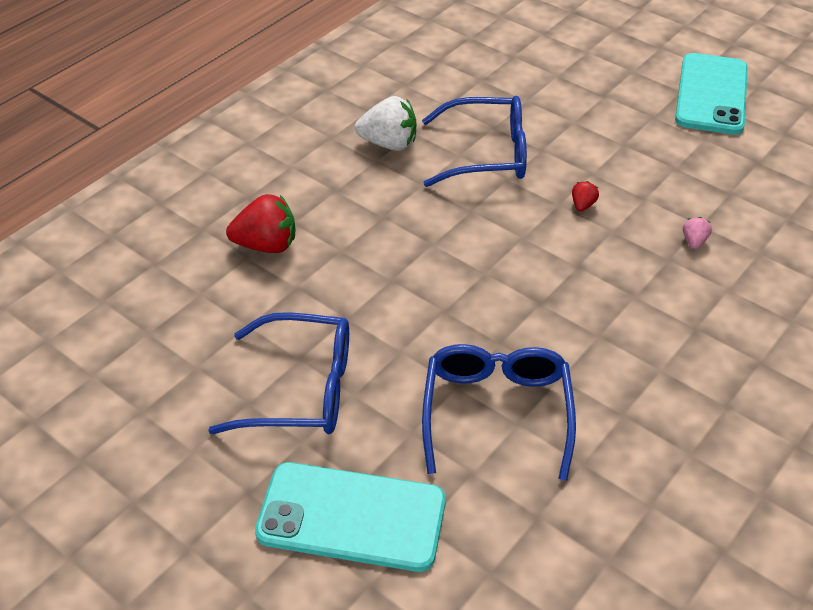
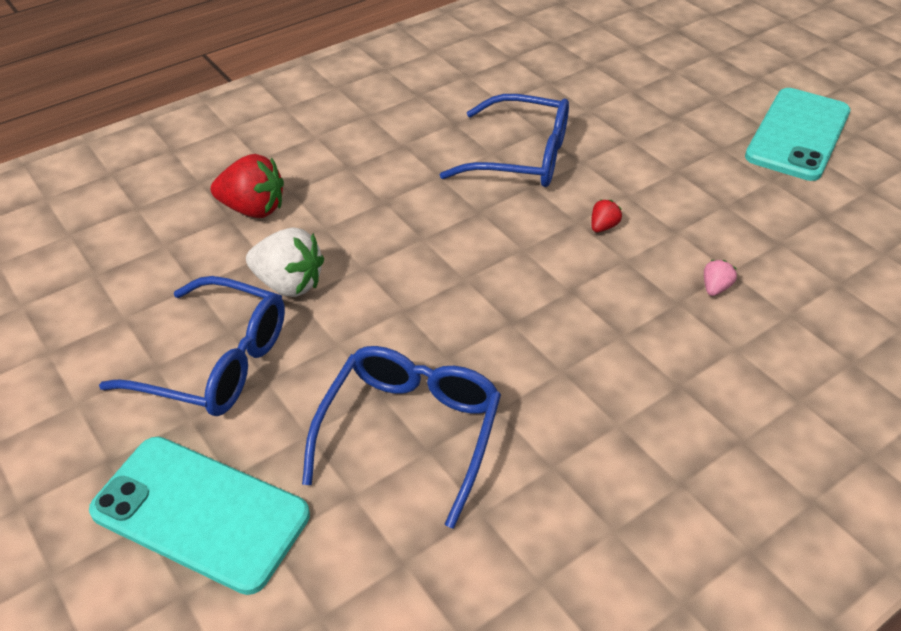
camera: 15 degrees right, 0 degrees up
(389, 144) = (424, 130): white strawberry -> white strawberry (289, 284)

